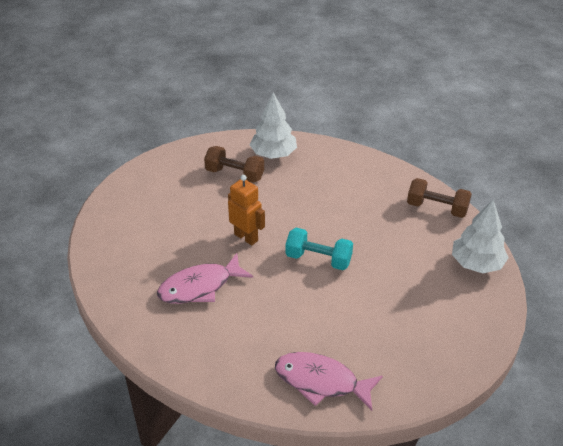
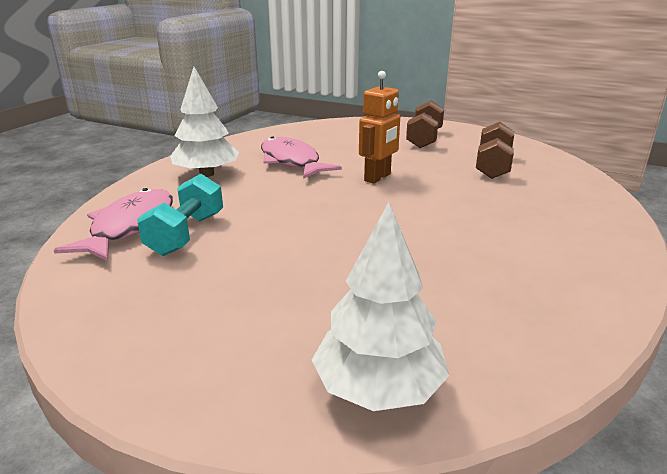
camera: 85 degrees right, 15 degrees down
(273, 154) = (558, 185): white tree -> white tree (207, 174)
(318, 259) = (349, 220): turquoise dumbbell -> turquoise dumbbell (186, 234)
(437, 208) = (539, 335): brown dumbbell -> brown dumbbell (424, 139)

